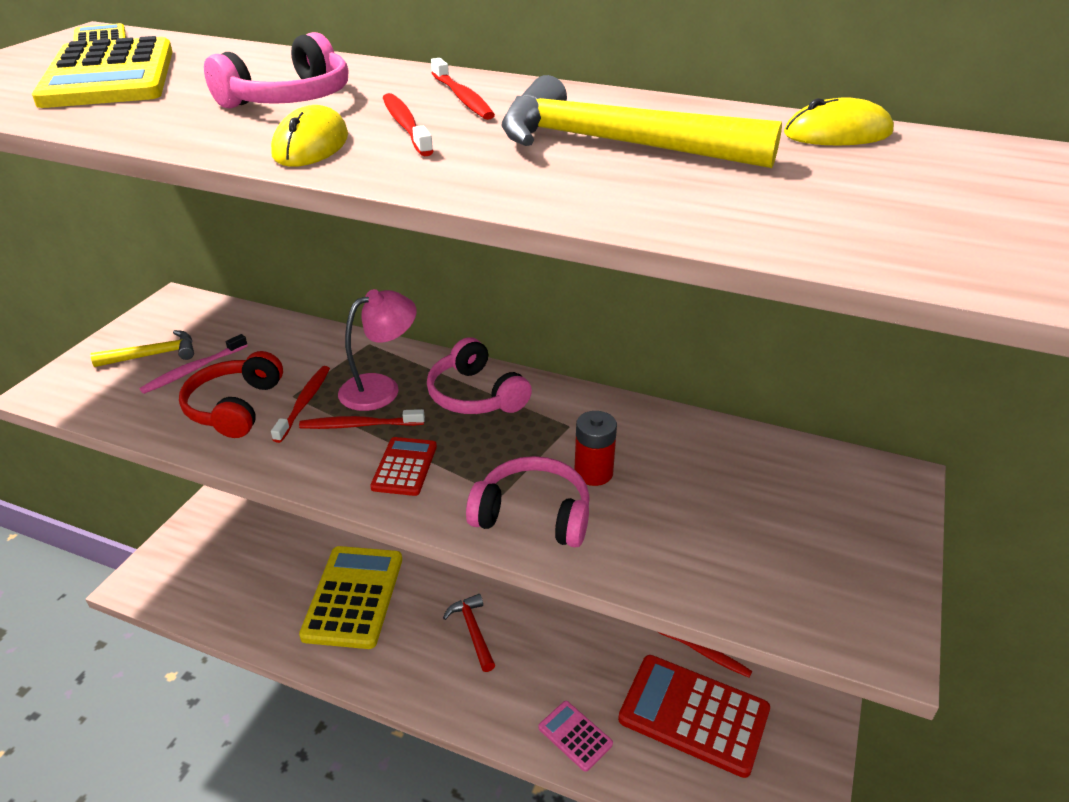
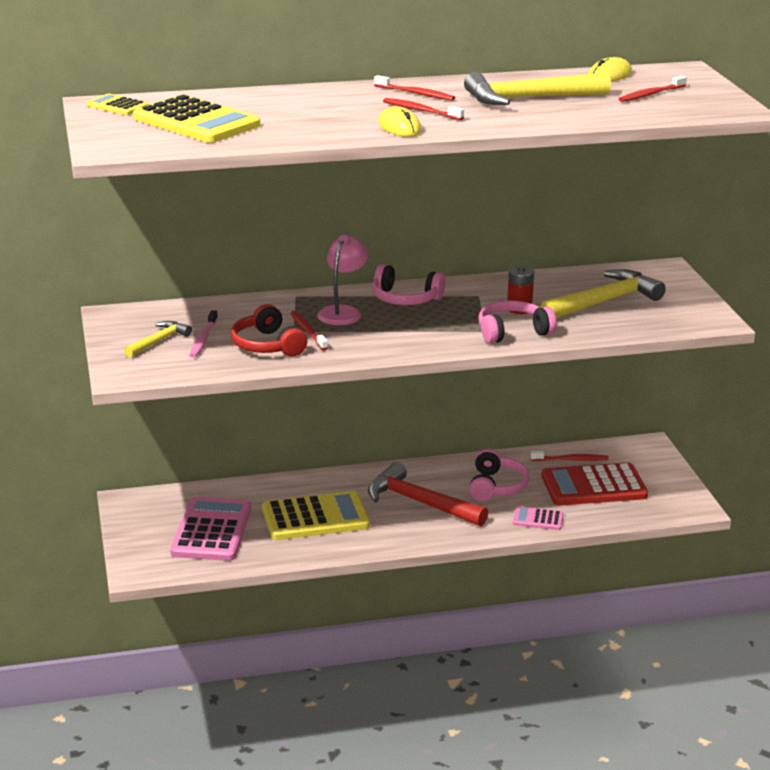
camera: 35 degrees left, 10 degrees down
(250, 563) = (211, 530): none -> pink calculator
(290, 99) = (332, 112): pink headphones -> pink headphones (497, 486)
(353, 597) = (315, 517): yellow calculator -> yellow calculator turned 105 degrees clockwise
(359, 425) = (359, 330): red toothbrush -> red toothbrush (651, 94)
(404, 467) = (416, 337): red calculator -> none
(473, 631) = (419, 502): red hammer -> red hammer, size x1.84
(732, 510) = (605, 301): none -> yellow hammer

